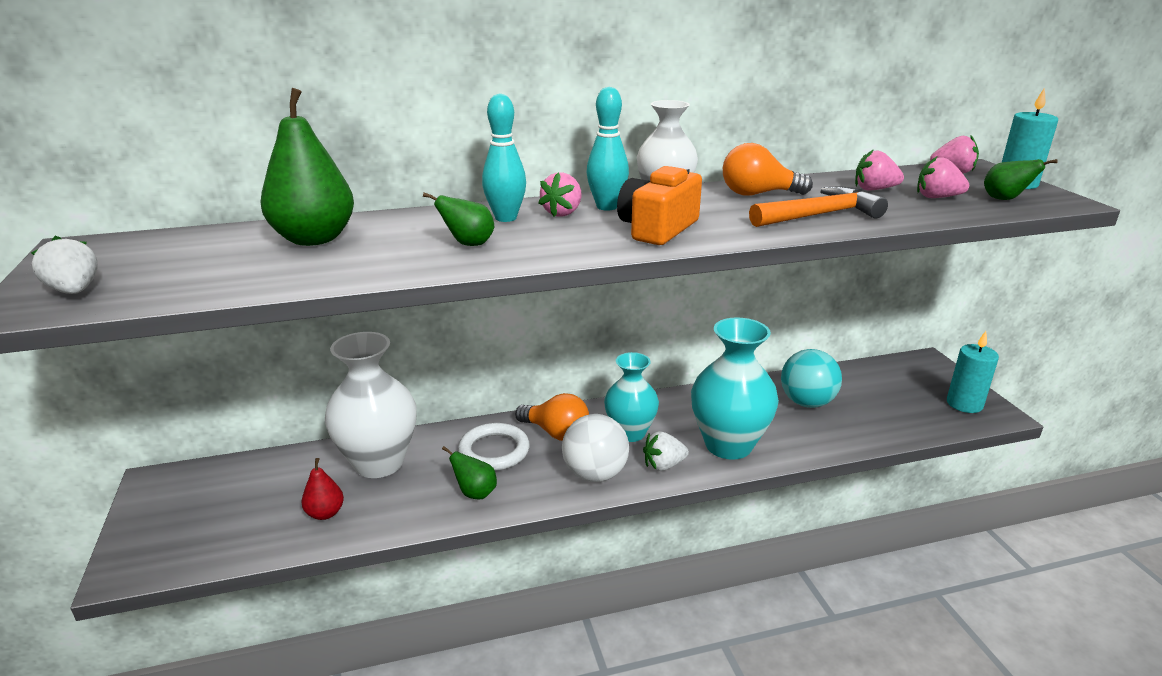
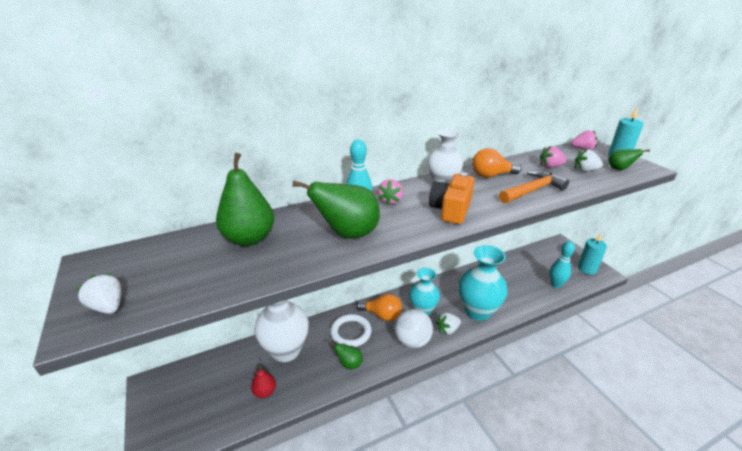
camera: 10 degrees left, 5 degrees up
(468, 244) = (348, 234): green pear -> green pear, size x1.97
(607, 207) = (413, 193): turquoise bowling pin -> turquoise bowling pin (555, 285)
(806, 402) = (509, 277): turquoise ball -> none
(937, 197) = (585, 170): pink strawberry -> white strawberry

